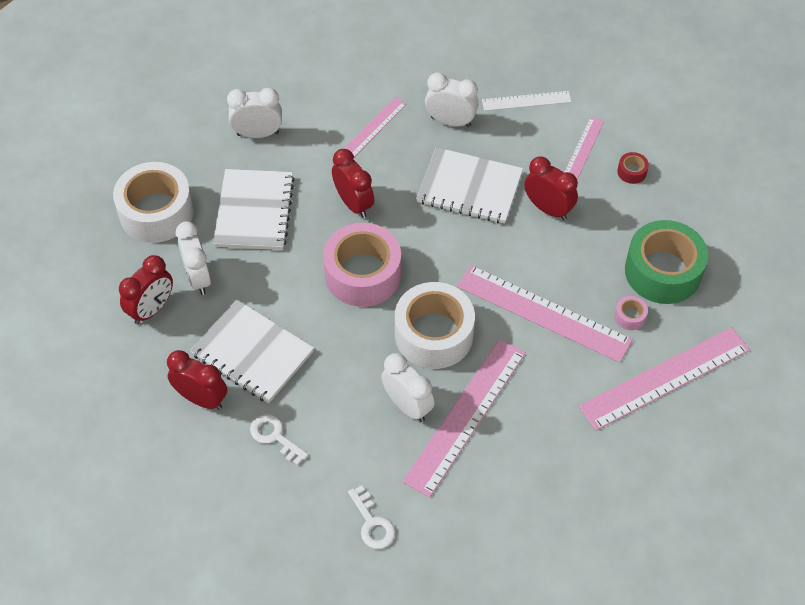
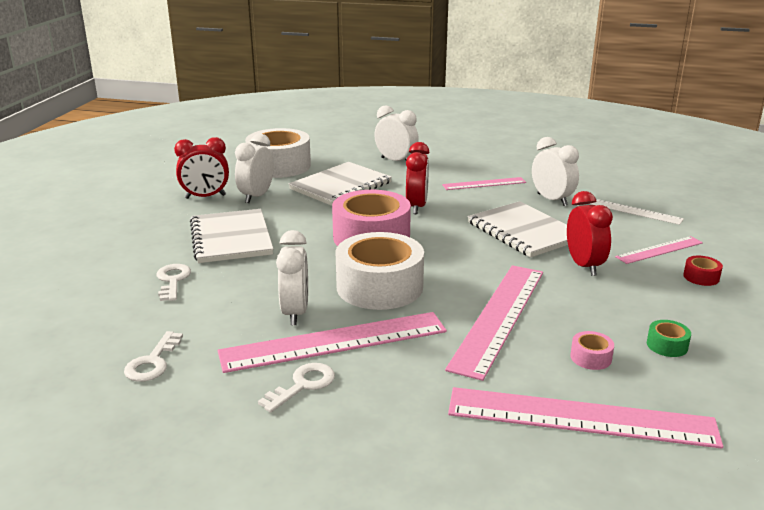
camera: 40 degrees right, 30 degrees down
(201, 399) = (161, 242): red clock -> none
(490, 469) = (303, 385): none -> white key
(543, 313) = (499, 317): pink ruler -> pink ruler turned 45 degrees clockwise
(663, 271) = (667, 345): green tape -> green tape, size x0.40

